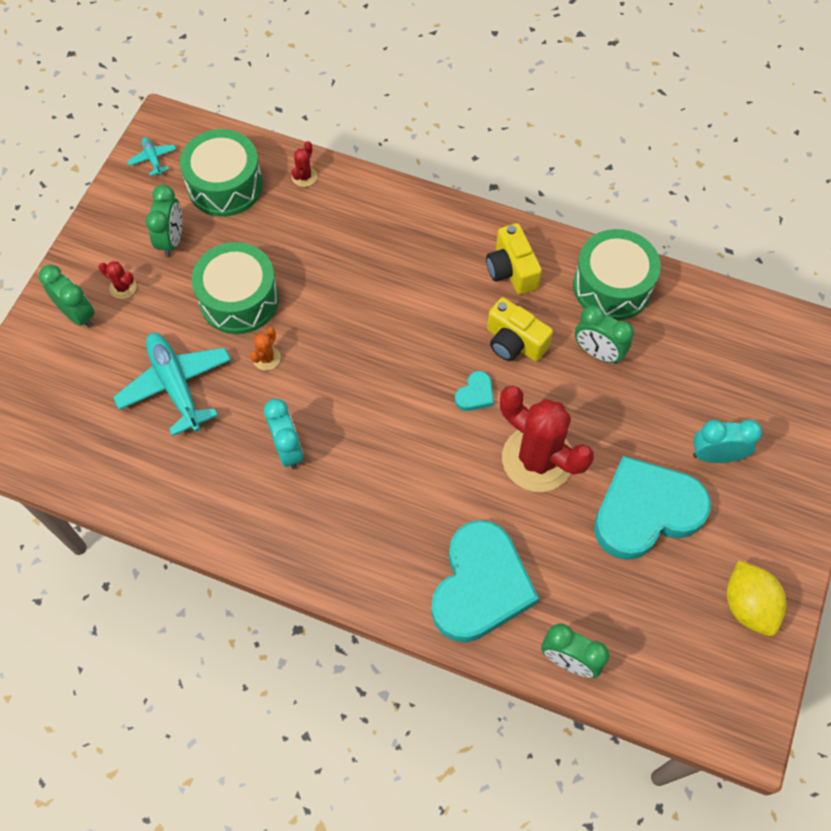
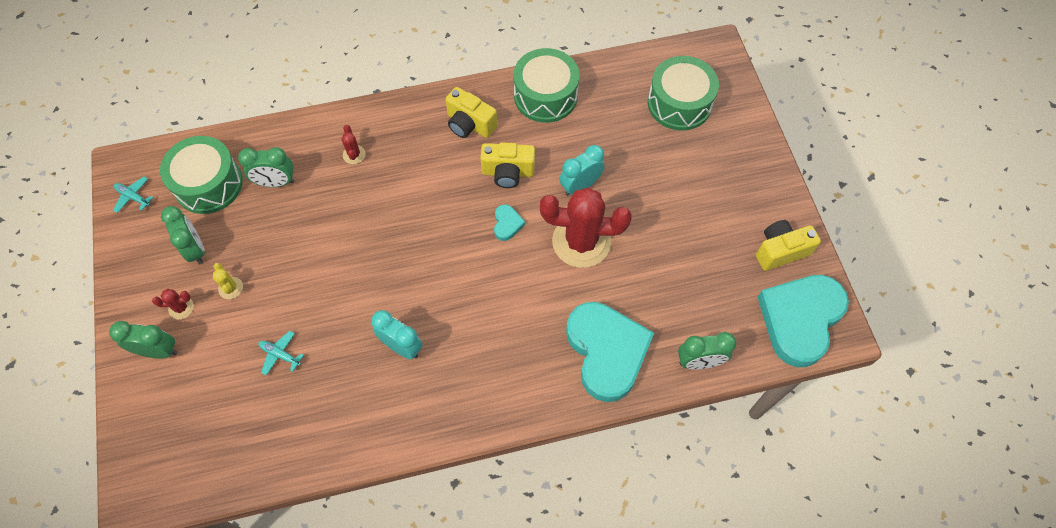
camera: 35 degrees left, 0 degrees up
(176, 386) = (280, 354): turquoise plane -> turquoise plane, size x0.46
(177, 296) = (230, 288): none -> yellow cactus
(239, 299) = (283, 261): green drum -> green drum (679, 103)
(266, 358) = (336, 291): orange cactus -> none
(304, 176) = (267, 143): red cactus -> red cactus (354, 154)
(597, 353) = (568, 146): green clock -> green clock (276, 182)
(645, 511) = (675, 231): turquoise heart -> turquoise heart (800, 319)
(715, 455) = (692, 167): turquoise clock -> turquoise clock (580, 186)
(748, 605) = (780, 251): yellow lemon -> yellow camera

